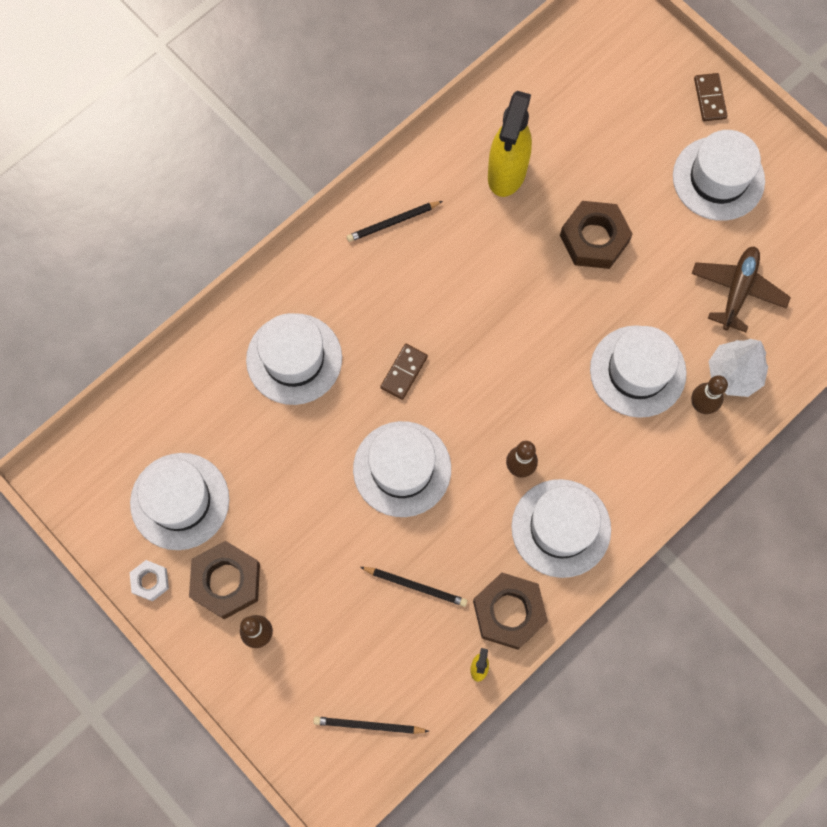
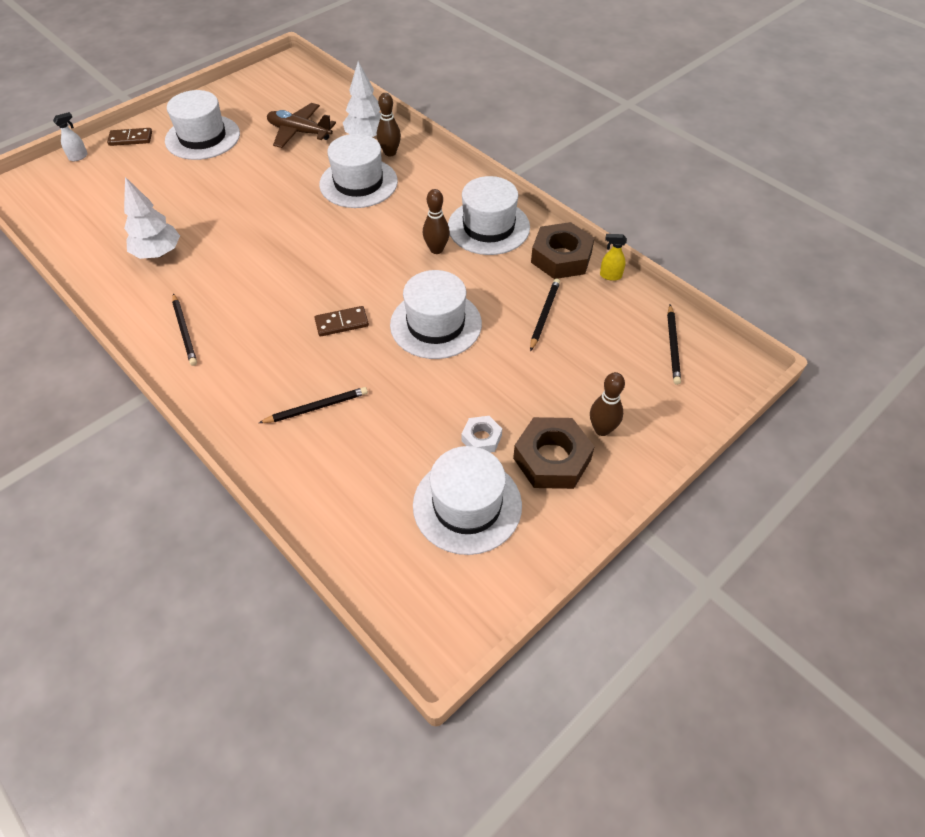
camera: 90 degrees left, 20 degrees down
(150, 581) = (557, 530): white nut -> white nut (481, 438)
(294, 359) = (316, 407): white hat -> black pencil
(404, 372) = (342, 323): brown domino -> brown domino turned 45 degrees counterclockwise
(506, 173) = (158, 253): yellow spray bottle -> white tree
(594, 239) = (237, 203): brown nut -> none
(670, 52) = (78, 157): none -> white spray bottle

